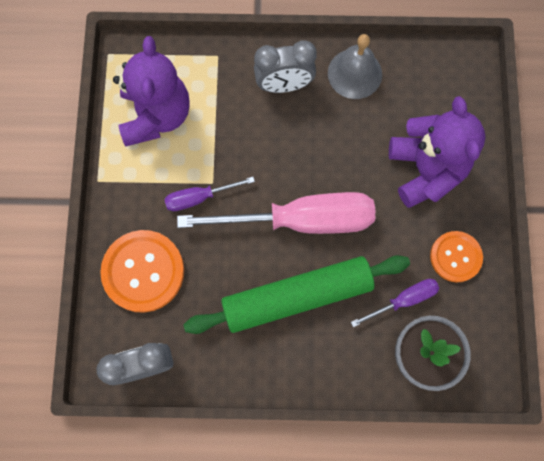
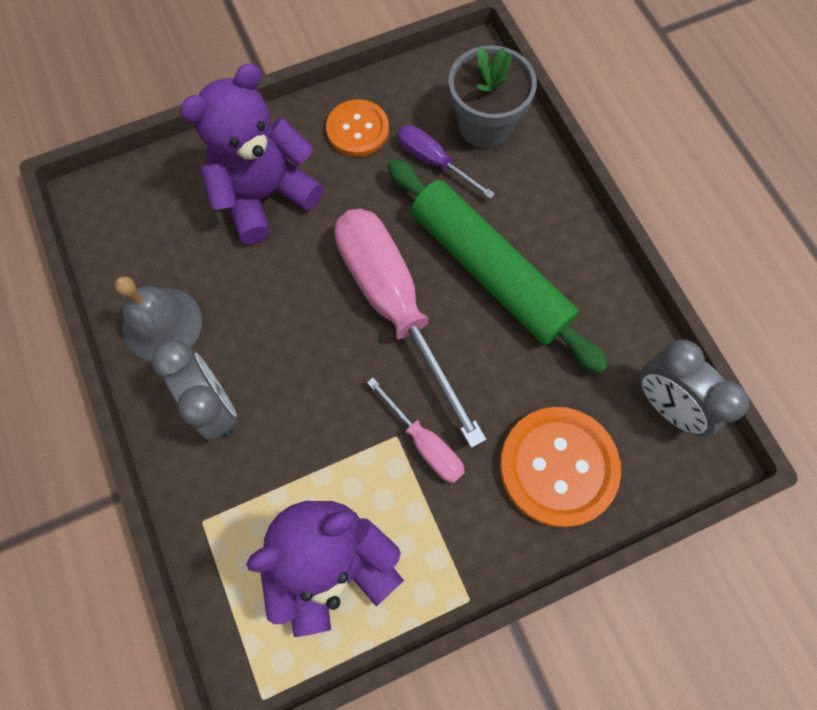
camera: 115 degrees left, 5 degrees down
(199, 197) = (424, 443): purple screwdriver -> pink screwdriver

